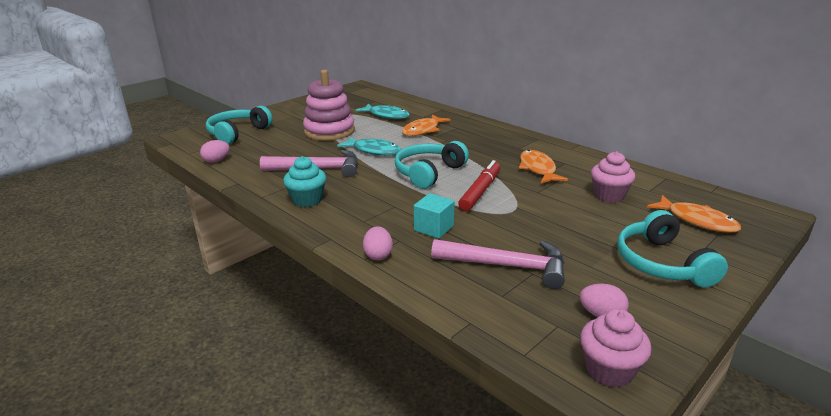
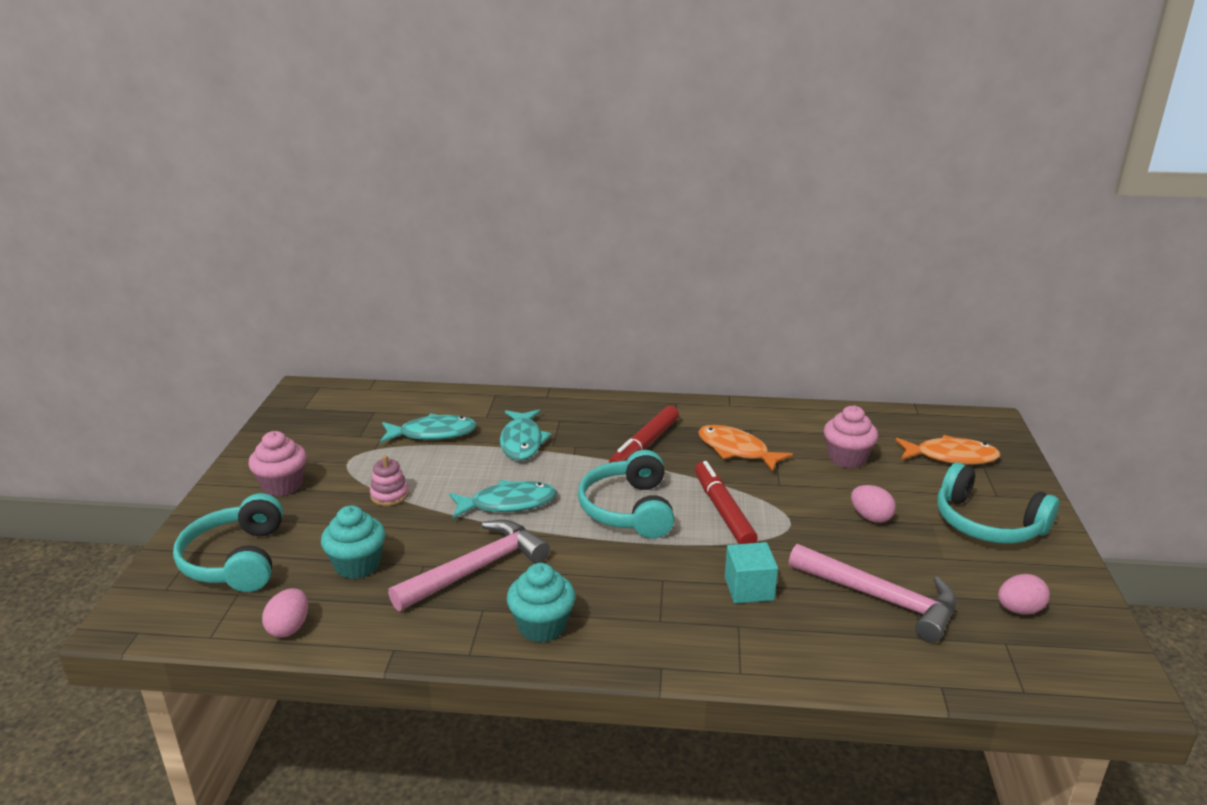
camera: 40 degrees left, 0 degrees up
(275, 150) = (357, 565): none -> turquoise cupcake
(329, 131) = (389, 495): pink stacking toy -> pink stacking toy, size x0.44
(378, 255) = (746, 659): pink egg -> pink egg (870, 517)
(423, 130) = (522, 442): orange fish -> turquoise fish
(485, 150) = (644, 445): none -> red marker
(507, 266) = (881, 599): pink hammer -> pink hammer turned 60 degrees clockwise
(609, 370) = (1093, 664): pink cupcake -> pink cupcake (282, 485)

